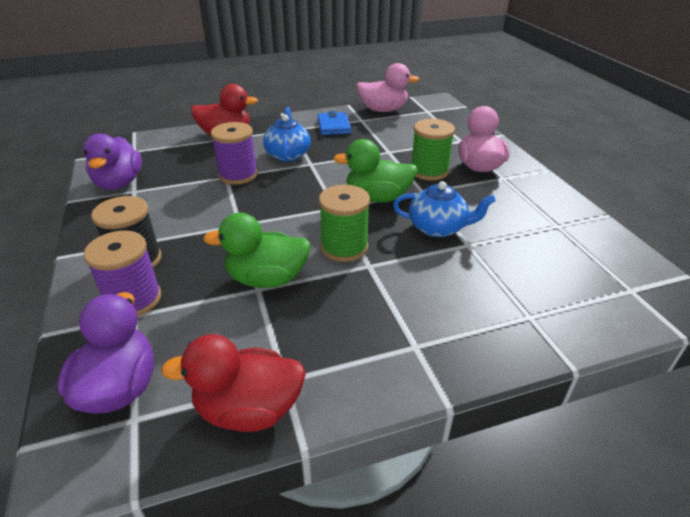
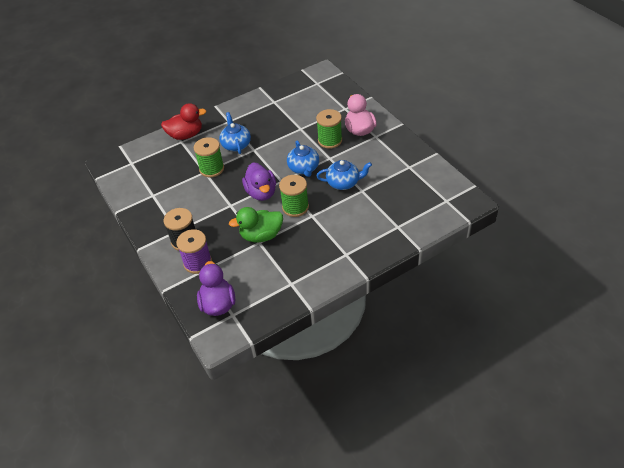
camera: 10 degrees left, 10 degrees up
(119, 183) = (139, 191): purple duck -> purple duck (261, 193)
(238, 175) = (211, 169): purple spool -> green spool
(248, 409) = (280, 299): red duck -> none
(334, 126) = (257, 112): blue wallet -> none
(377, 198) = (304, 168): green duck -> blue teapot
(383, 110) = (286, 88): pink duck -> none

